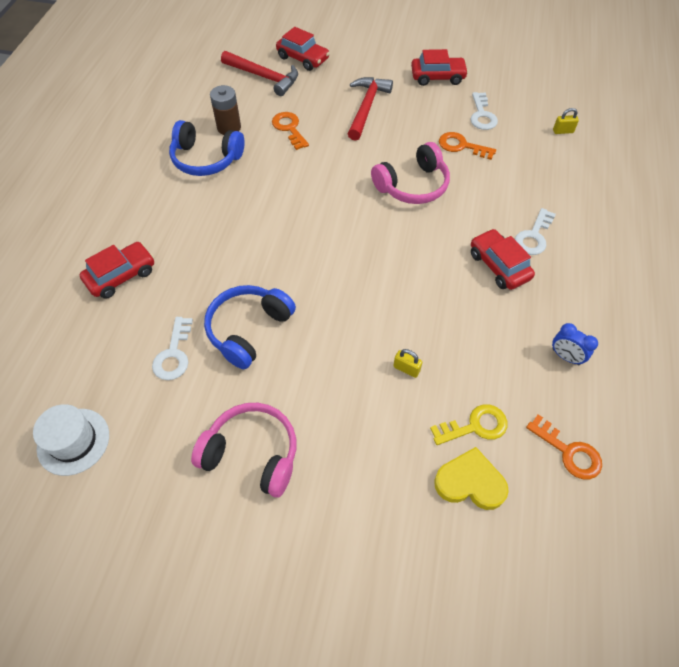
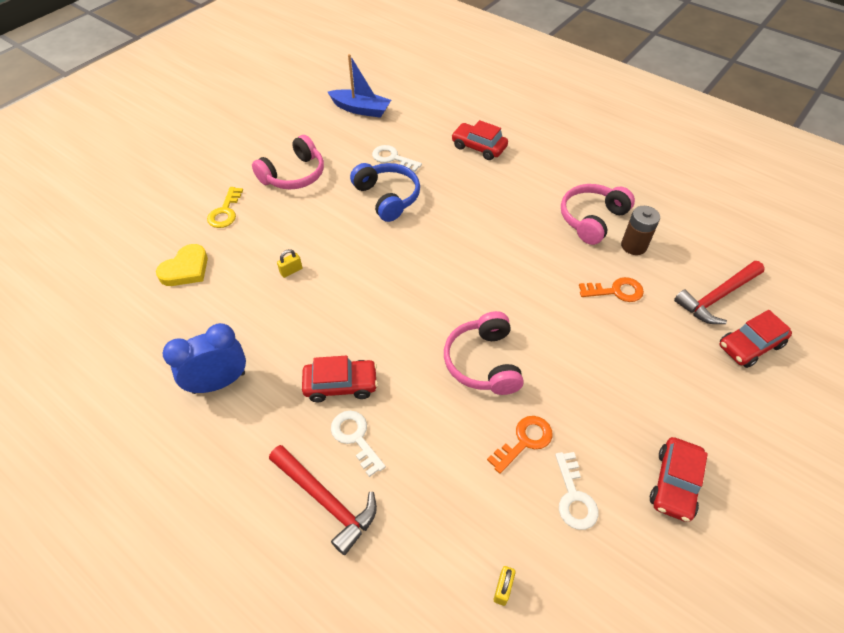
camera: 115 degrees right, 5 degrees down
(73, 441) = (361, 109): white hat -> blue boat
(121, 275) = (478, 147): red car -> red car turned 135 degrees clockwise
(206, 159) = (592, 219): blue headphones -> pink headphones
(366, 107) = (631, 373): red hammer -> red hammer (326, 500)
(475, 426) = (217, 290): yellow key -> yellow key (225, 212)
(482, 115) = (574, 497): white key -> white key turned 120 degrees counterclockwise
(565, 357) = (219, 382): blue clock -> blue clock, size x1.81
(569, 452) = (152, 336): orange key -> none

